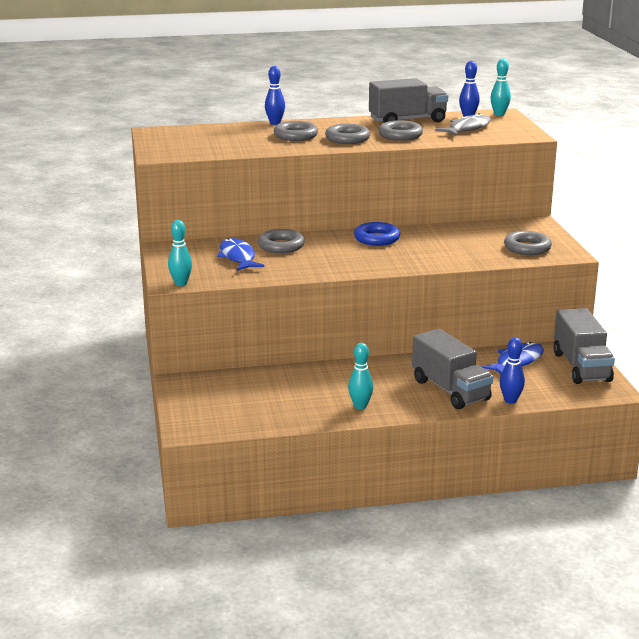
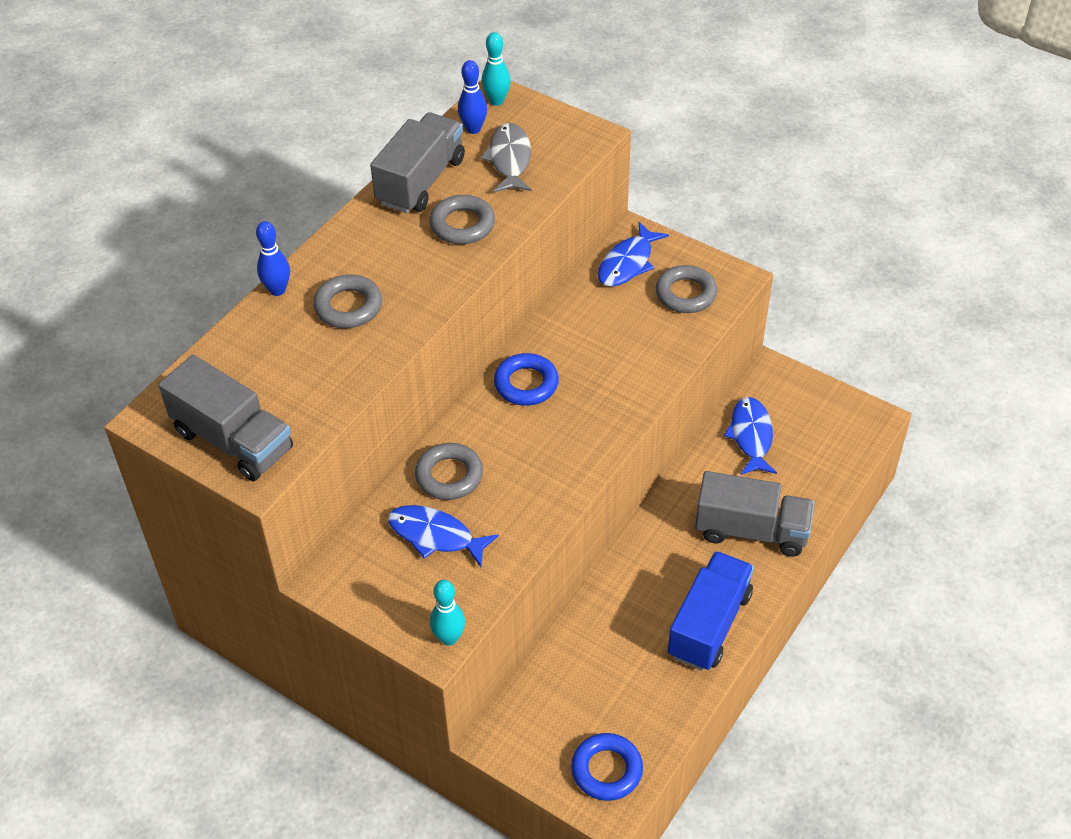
camera: 45 degrees left, 25 degrees up
(210, 419) = (606, 770): none -> blue ring
(347, 138) = (417, 273): grey ring -> none
(360, 406) = (709, 625): turquoise bowling pin -> blue truck
(510, 400) = (815, 503): blue bowling pin -> none
(513, 228) = (628, 263): none -> blue fish
(581, 367) = (809, 401): grey truck -> grey truck (233, 440)

